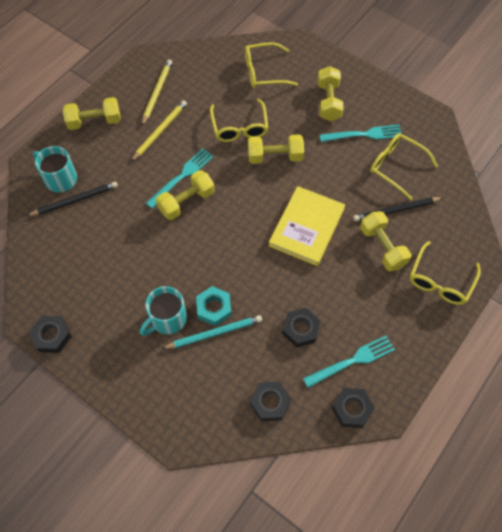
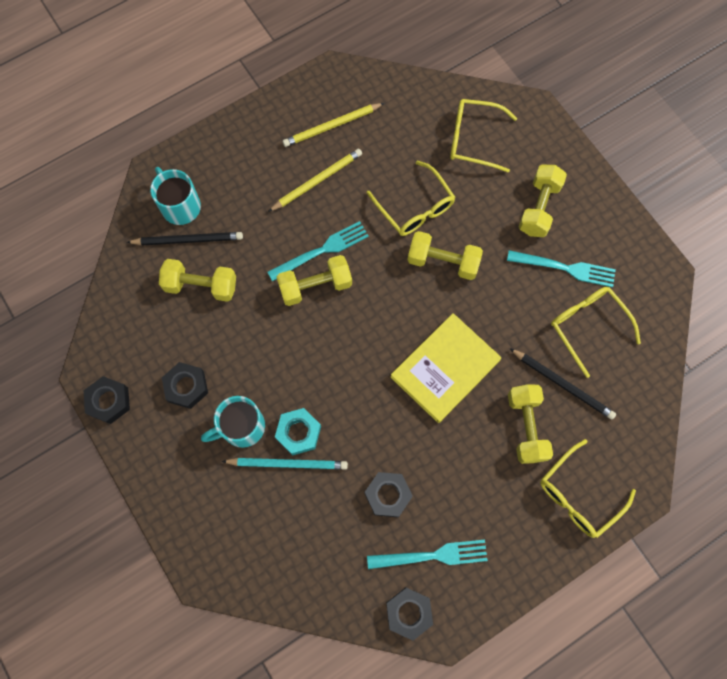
camera: 20 degrees right, 10 degrees up
(94, 121) = (244, 142): yellow dumbbell -> yellow dumbbell (201, 286)
(157, 92) = (332, 126): yellow pencil -> yellow pencil turned 150 degrees counterclockwise
(239, 127) = (414, 207): yellow glasses -> yellow glasses turned 45 degrees counterclockwise
(270, 402) = (319, 570): black nut -> black nut (186, 387)
(396, 210) = (563, 384): black pencil -> black pencil turned 150 degrees counterclockwise

